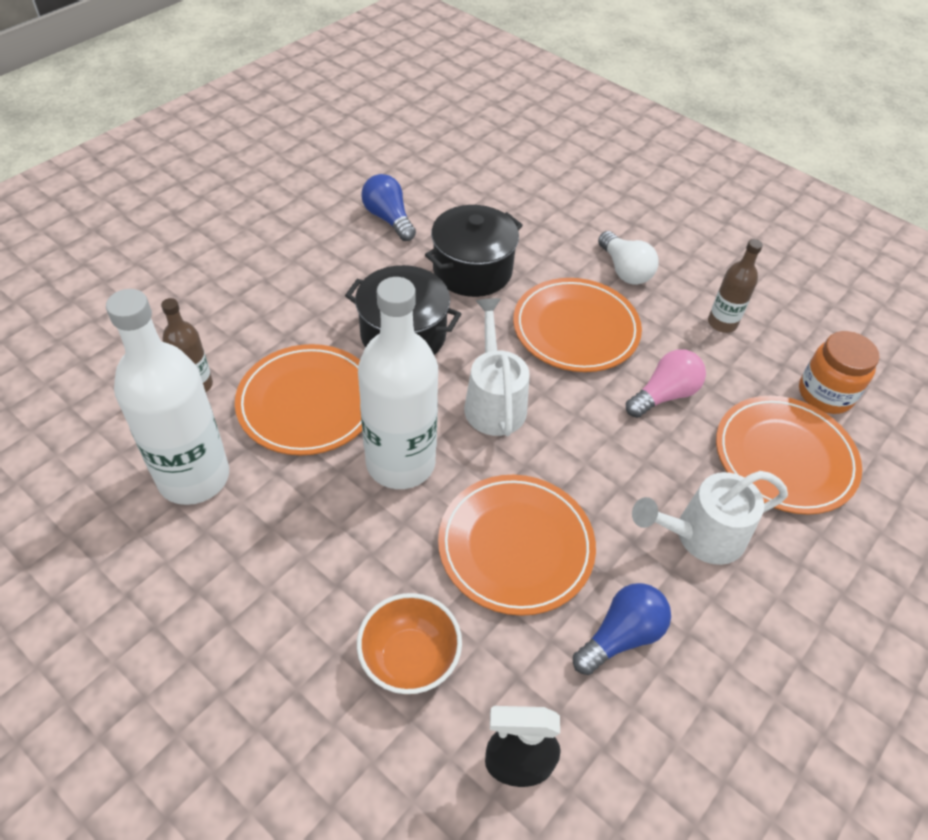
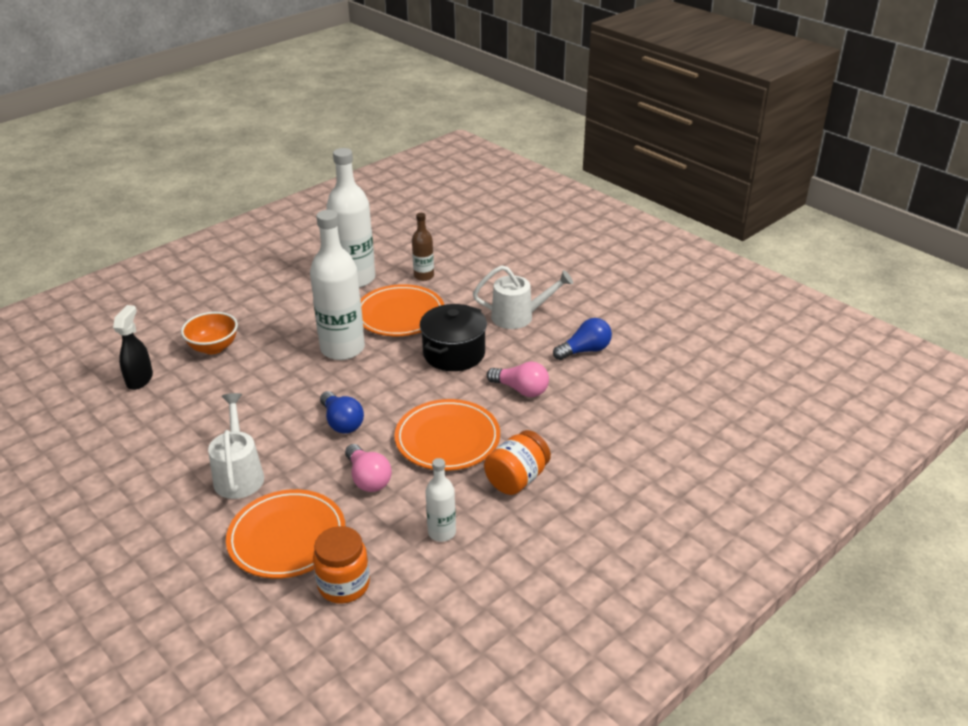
camera: 100 degrees right, 15 degrees down
(472, 270) = (521, 390): black pot -> pink light bulb
(493, 401) = (383, 390): white watering can -> white watering can (519, 317)
(515, 546) = (265, 390): orange plate -> none
(621, 636) = (188, 426): blue light bulb -> blue light bulb (342, 422)
(624, 270) = (517, 479): white light bulb -> orange jar
(722, 323) = (442, 532): brown bottle -> white bottle

